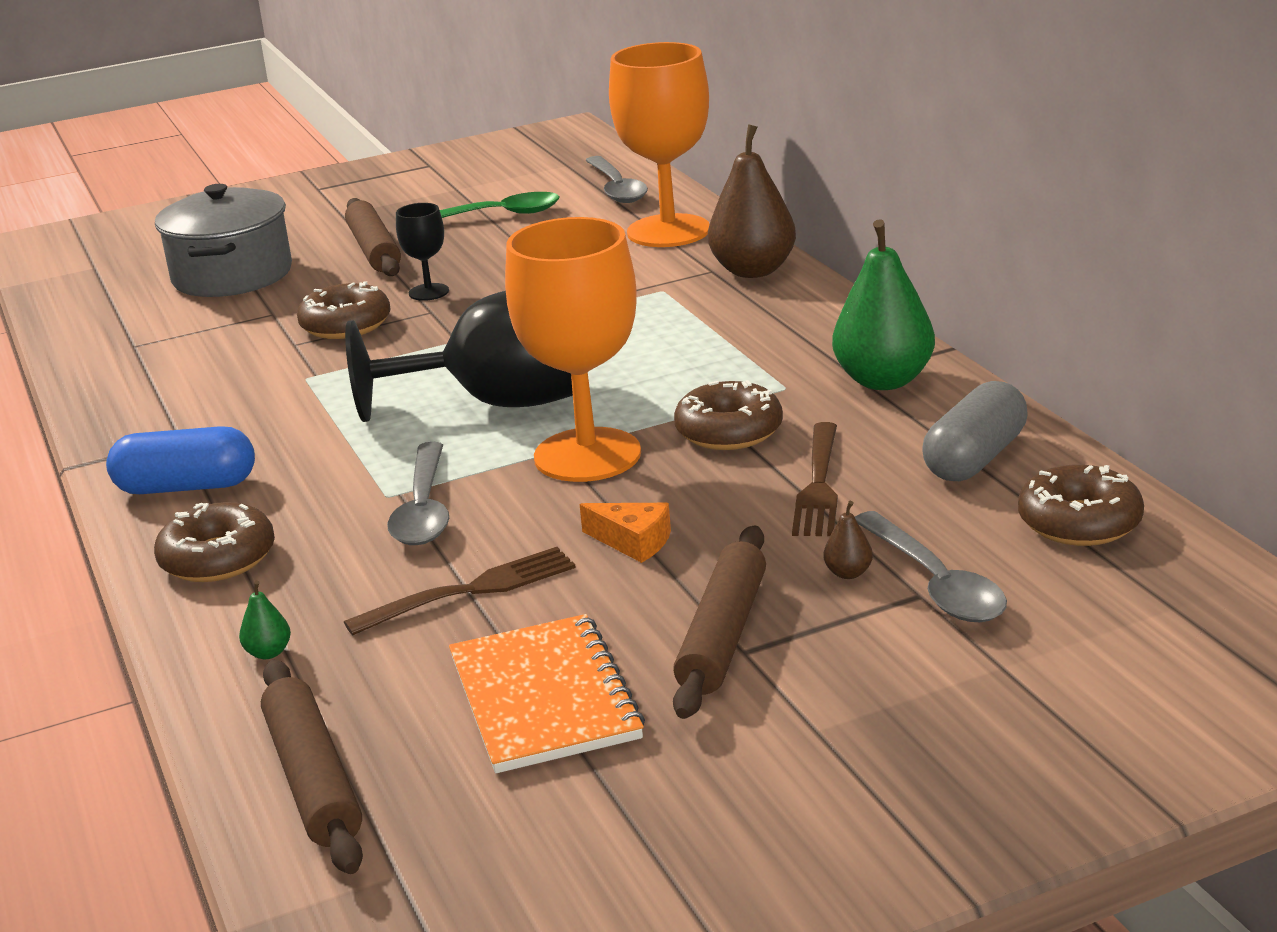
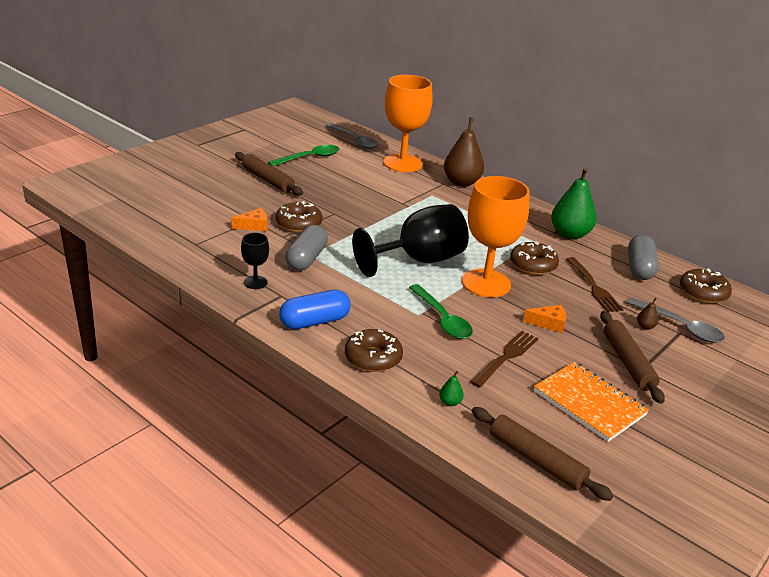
camera: 30 degrees left, 5 degrees up
(232, 275) = (206, 198): grey pot -> none
(263, 324) = (254, 226): none -> orange cheese
(291, 384) = (306, 259): none -> grey capsule
(423, 510) = (442, 319): grey spoon -> green spoon
(428, 292) = (321, 202): black goblet -> black goblet (255, 282)

